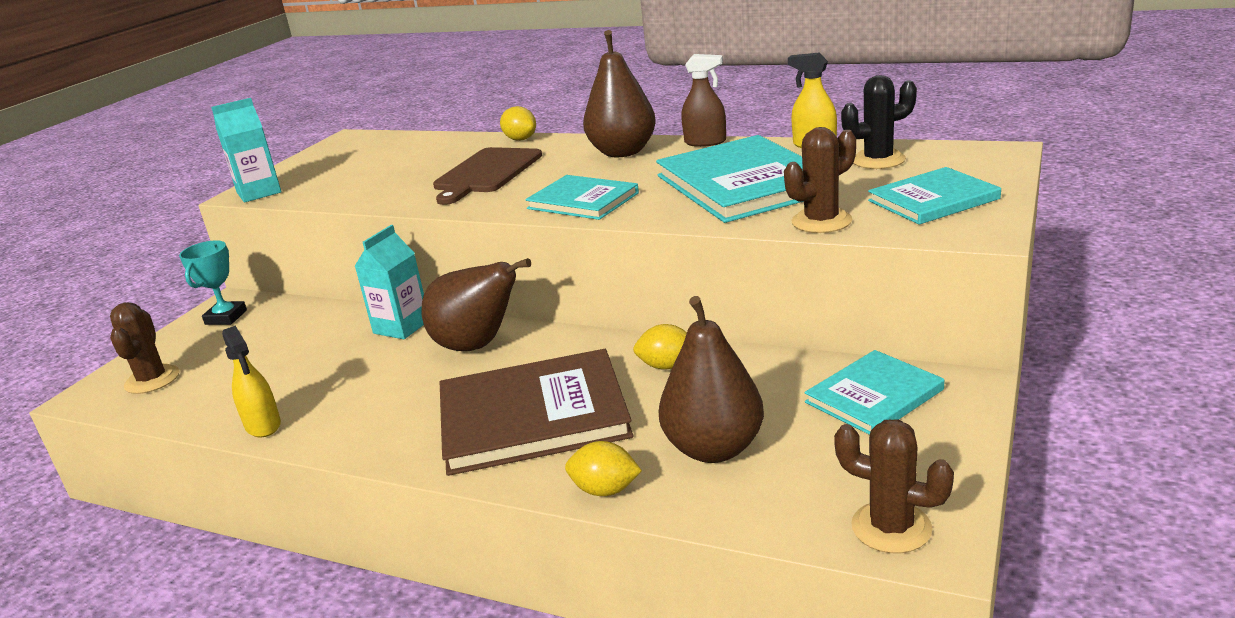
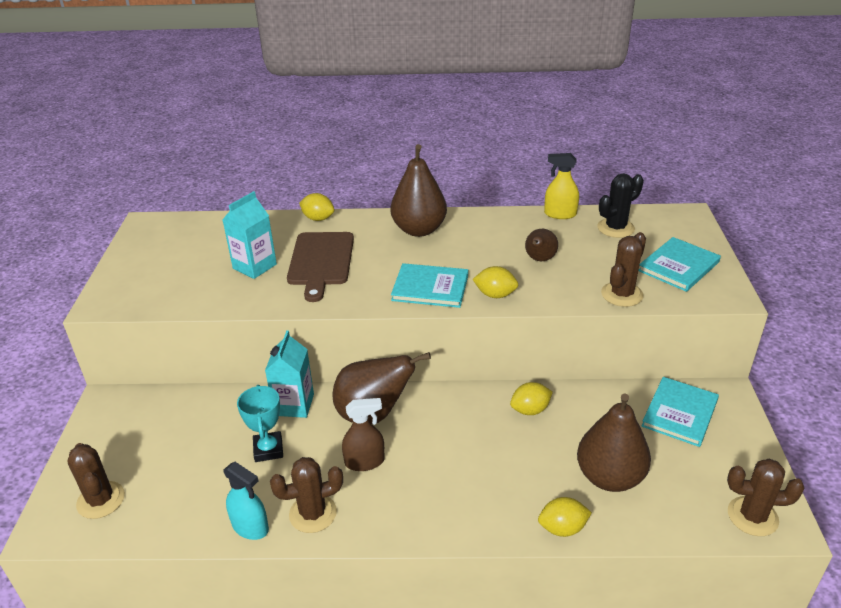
camera: 25 degrees left, 10 degrees up
(226, 317) = (117, 419): turquoise trophy -> turquoise trophy (268, 449)
(259, 193) = (117, 302): turquoise carton -> turquoise carton (254, 266)
(263, 425) = (250, 527): yellow spray bottle -> turquoise spray bottle
(334, 425) = (313, 513): none -> brown cactus
(533, 416) = (466, 474): brown book -> none
(654, 211) = (495, 295): none -> yellow lemon
(705, 142) = (476, 215): brown spray bottle -> brown spray bottle (365, 462)
(743, 184) = (539, 259): turquoise book -> brown pear

